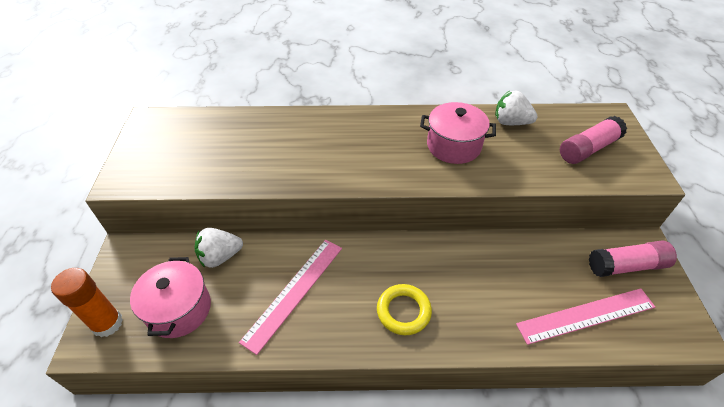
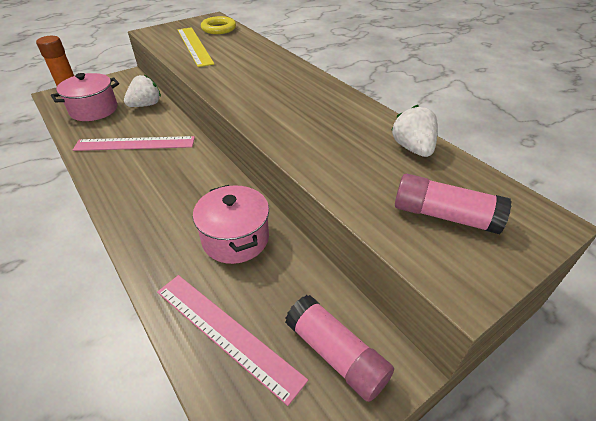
camera: 55 degrees right, 5 degrees down
(209, 160) = (194, 46): none -> yellow ruler
(220, 256) = (146, 105): white strawberry -> white strawberry turned 105 degrees clockwise
(403, 311) = (149, 200): yellow ring -> yellow ring (219, 29)
(453, 146) = (329, 127): pink pot -> pink pot (235, 238)

